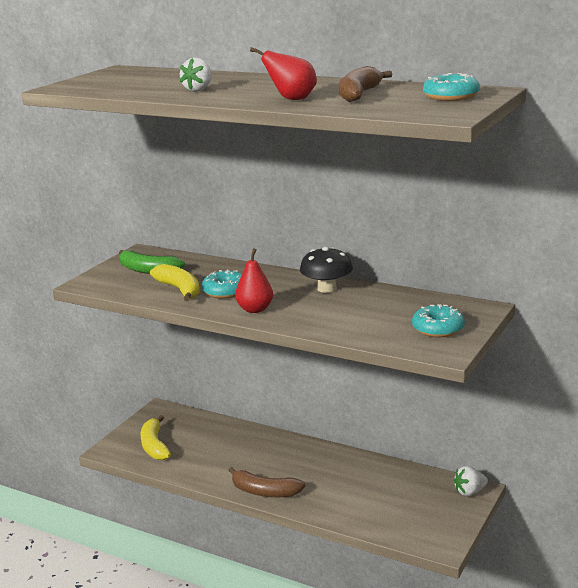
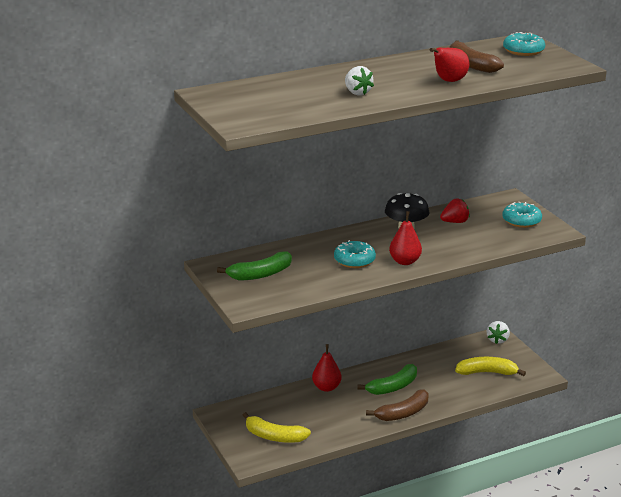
camera: 55 degrees left, 5 degrees up
(179, 289) = (323, 275): yellow banana -> yellow banana (487, 372)
(257, 438) = (326, 387): none -> red pear
(301, 469) = (393, 387): none -> green banana
(377, 303) = (455, 222): none -> red strawberry

